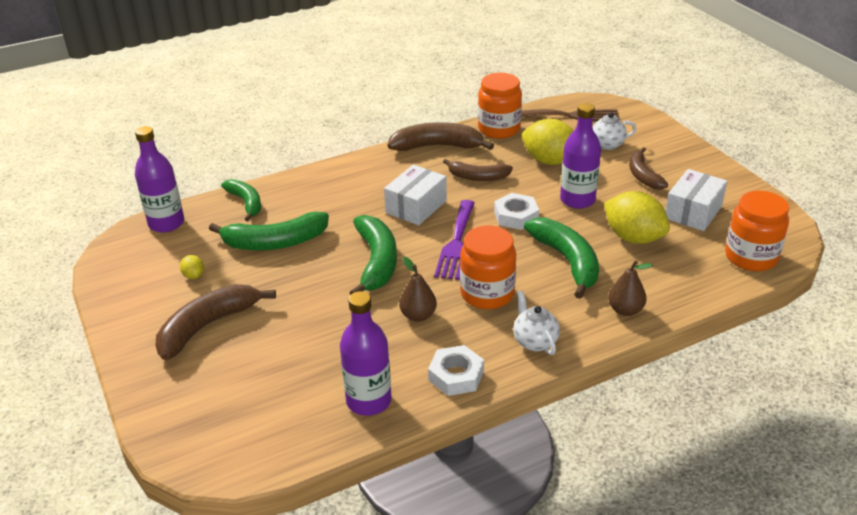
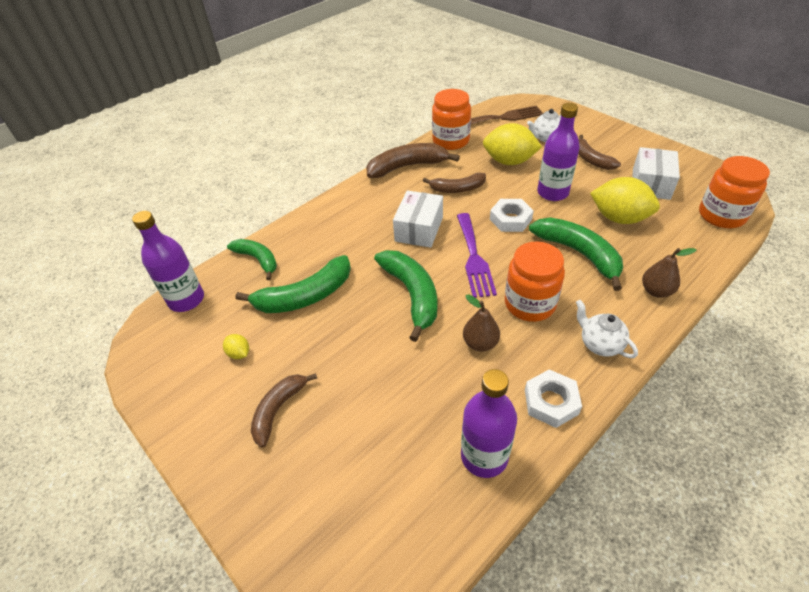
camera: 15 degrees left, 10 degrees up
(207, 326) = (278, 410): brown banana -> brown banana, size x0.64

